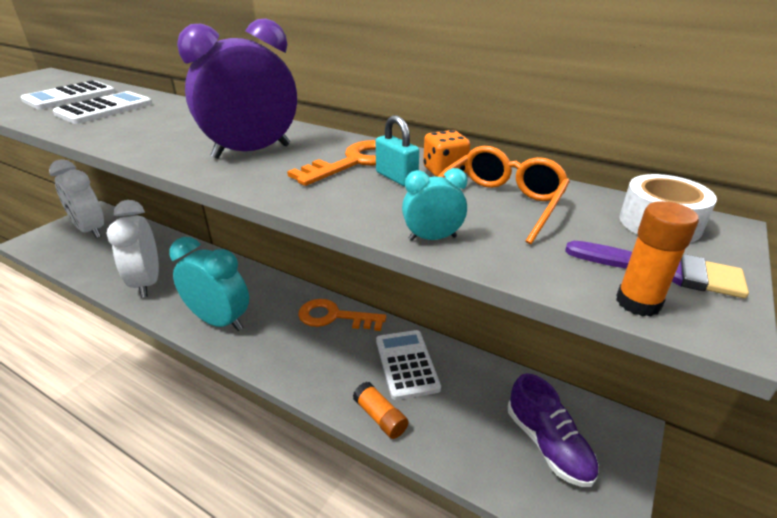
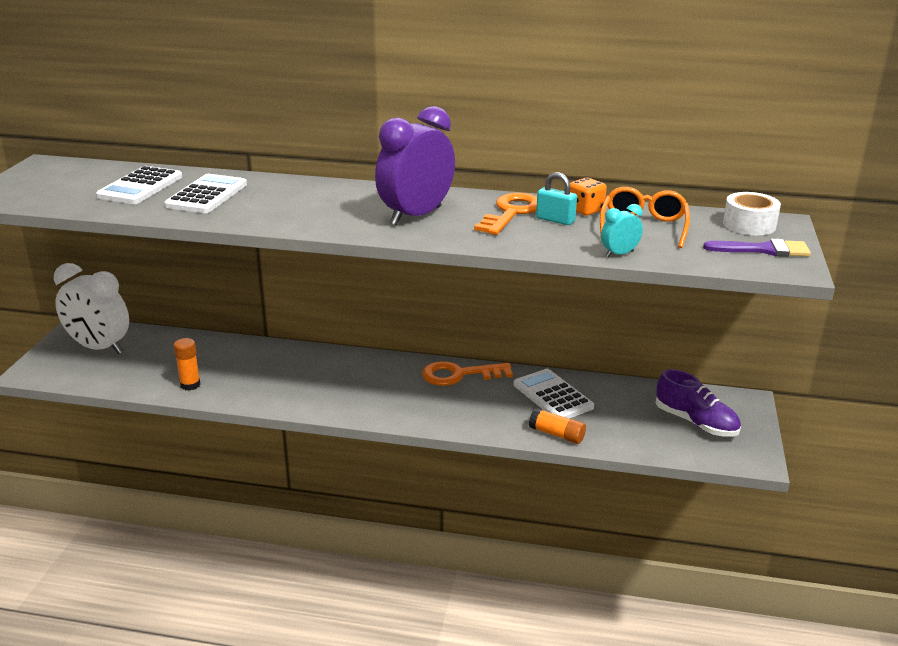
camera: 20 degrees left, 5 degrees down
(147, 283) = (233, 383): white clock -> none
(220, 321) = (348, 399): turquoise clock -> none
(638, 302) = (757, 267): orange glue stick -> orange glue stick (190, 385)

